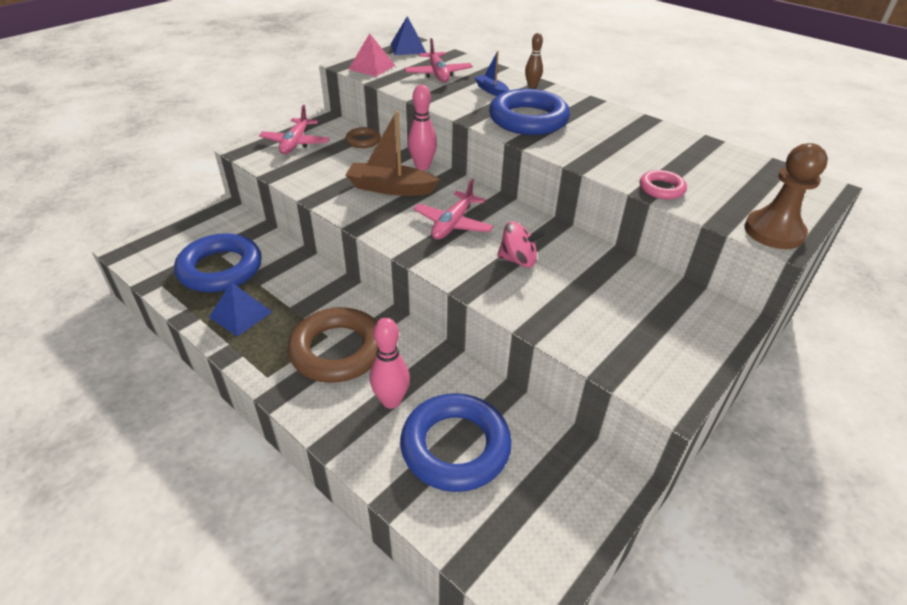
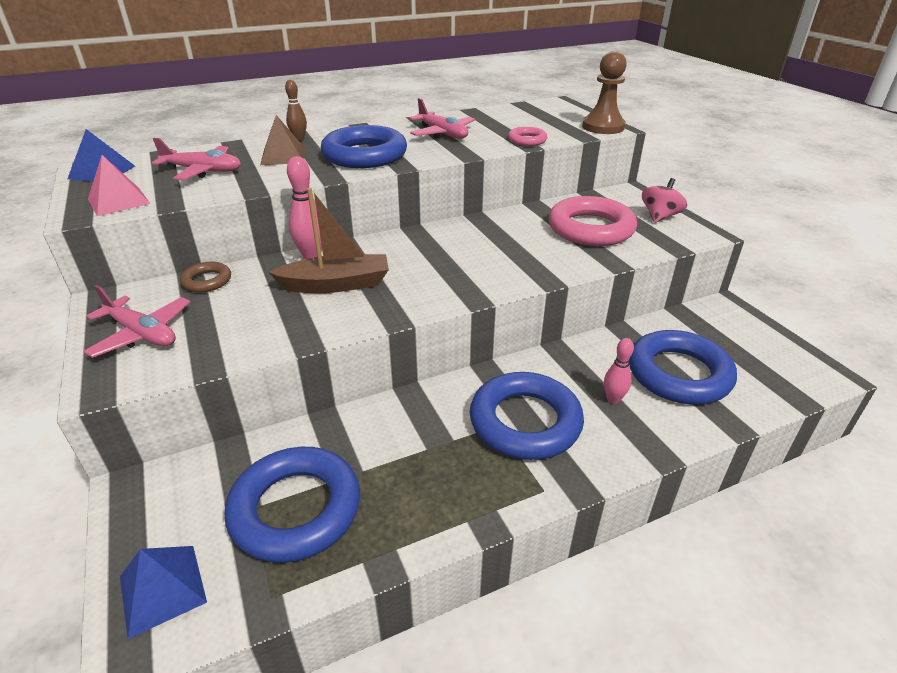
camera: 65 degrees left, 5 degrees down
(240, 314) = (414, 500): blue pyramid -> blue pyramid (162, 589)
(337, 350) = (525, 422): brown ring -> blue ring
(390, 188) = (336, 284): brown boat -> brown boat turned 135 degrees counterclockwise
(391, 401) = (613, 399): pink bowling pin -> pink bowling pin, size x0.65
(453, 224) = (437, 263): pink plane -> pink plane (442, 133)
(491, 91) = (283, 156): blue boat -> brown pyramid
(518, 260) = (518, 246): pink spinning top -> pink spinning top (659, 217)
(598, 301) = (590, 228): none -> pink ring

